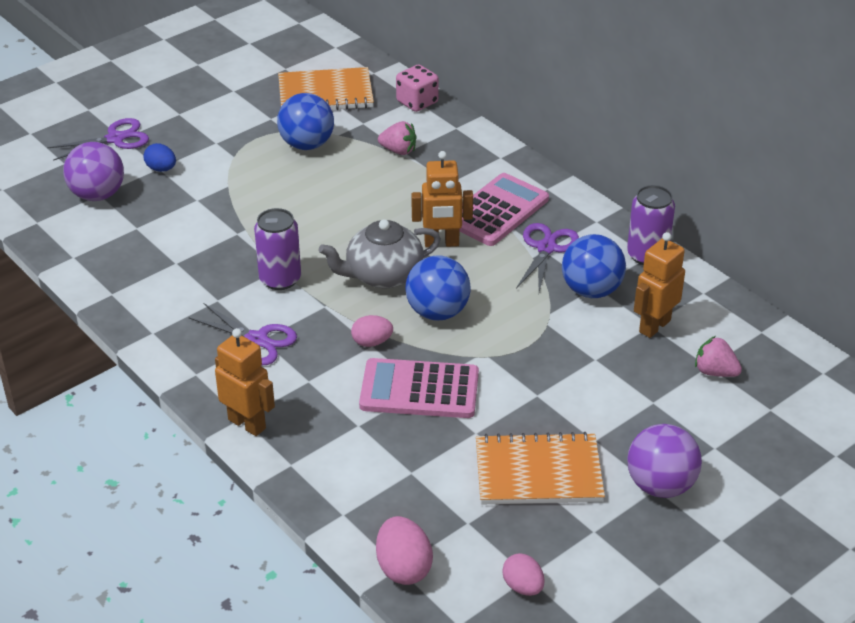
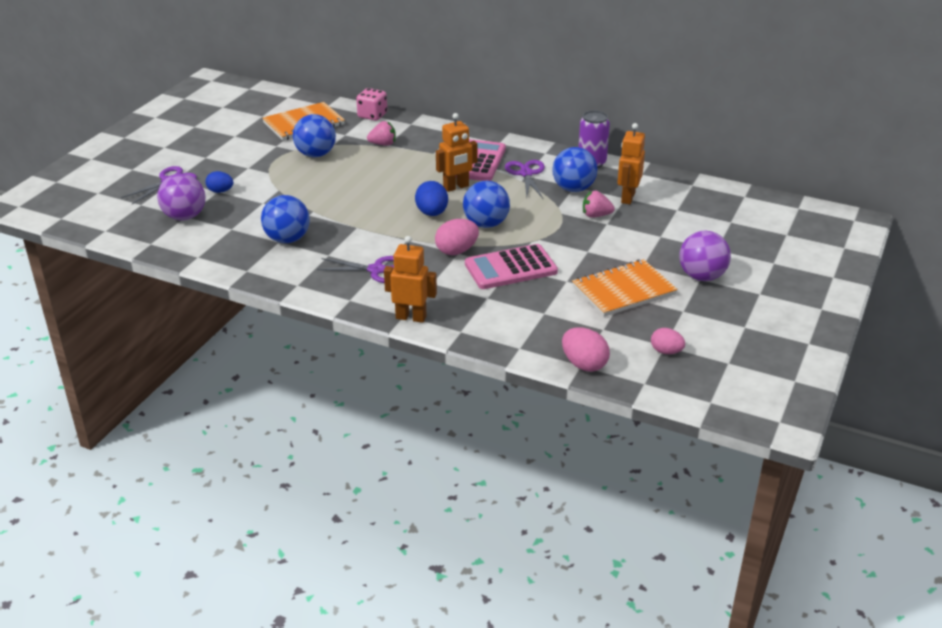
camera: 25 degrees left, 5 degrees down
(187, 262) = (287, 239): none -> blue ball
(280, 279) = (363, 232): purple can -> none
(372, 342) = (456, 251): pink egg -> pink egg, size x1.50
(383, 275) = (432, 213): grey teapot -> blue egg
(715, 372) = (683, 211): pink strawberry -> pink strawberry (596, 215)

